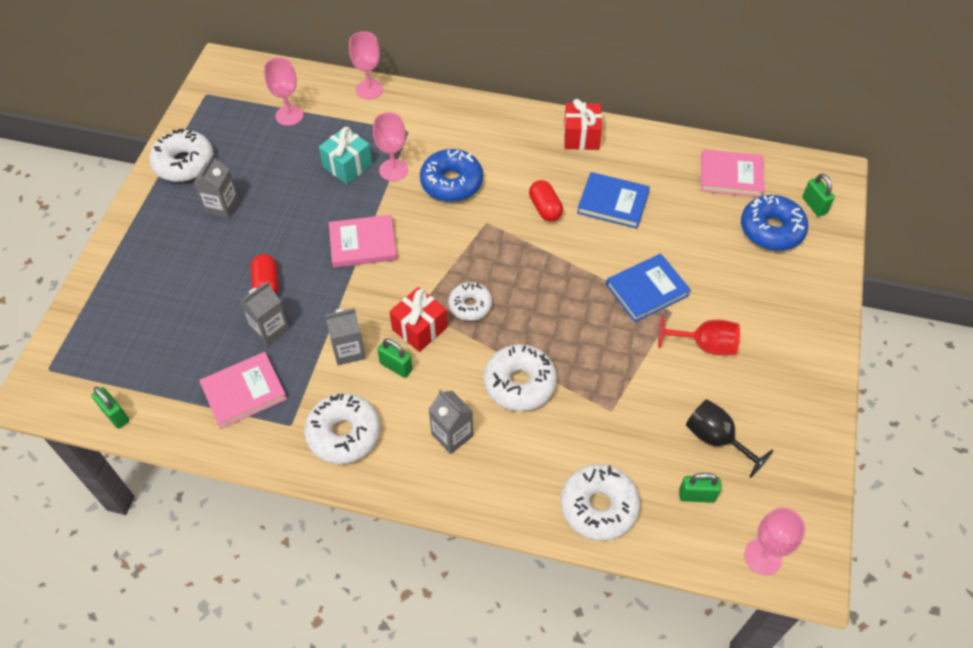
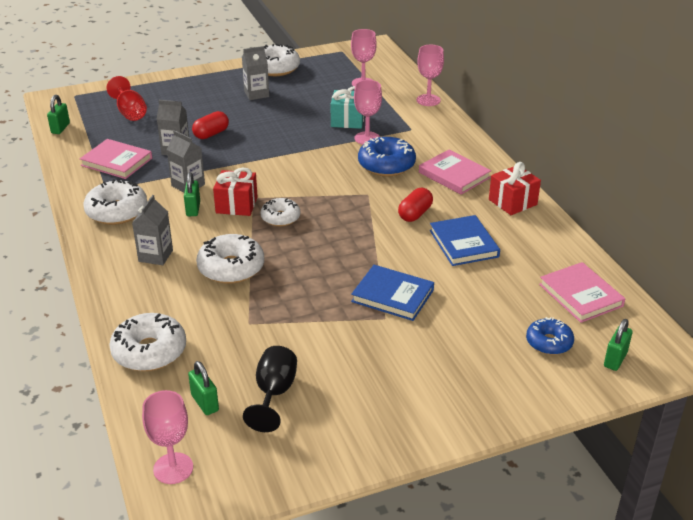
camera: 55 degrees right, 20 degrees down
(363, 244) = (286, 154): pink book -> pink book (454, 175)
(704, 345) = (368, 349): red goblet -> red goblet (130, 112)
(771, 230) = (549, 342): blue donut -> blue donut, size x0.64

